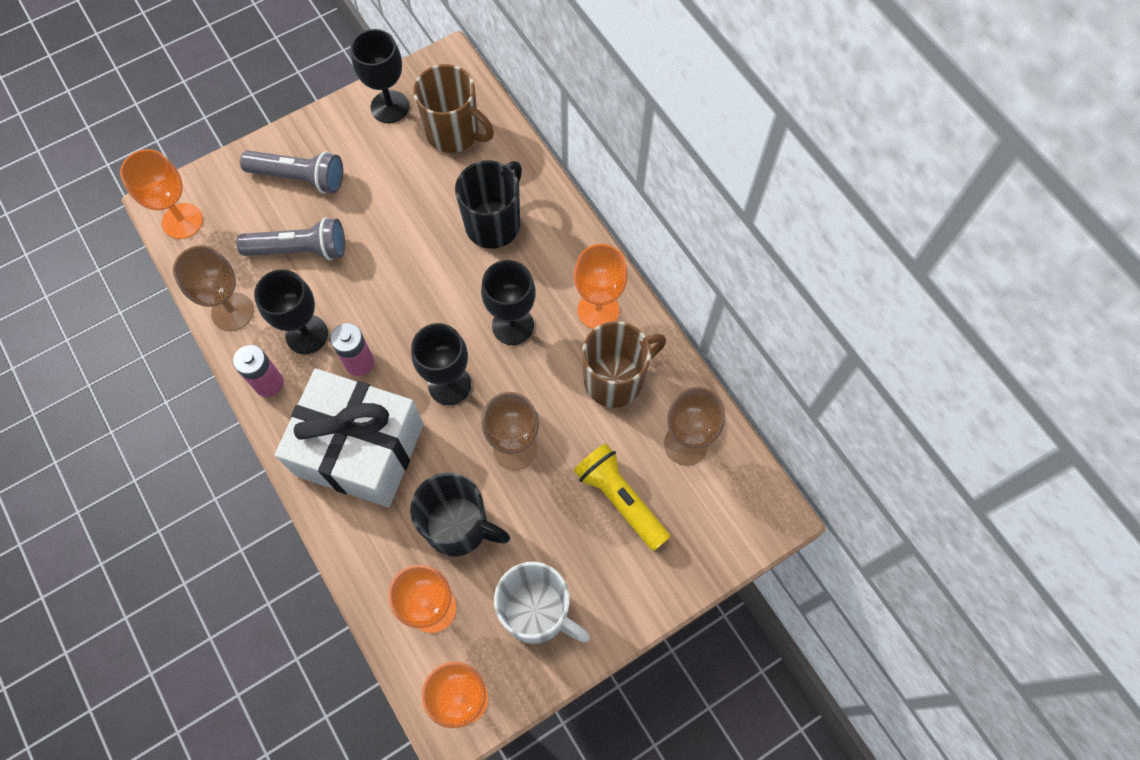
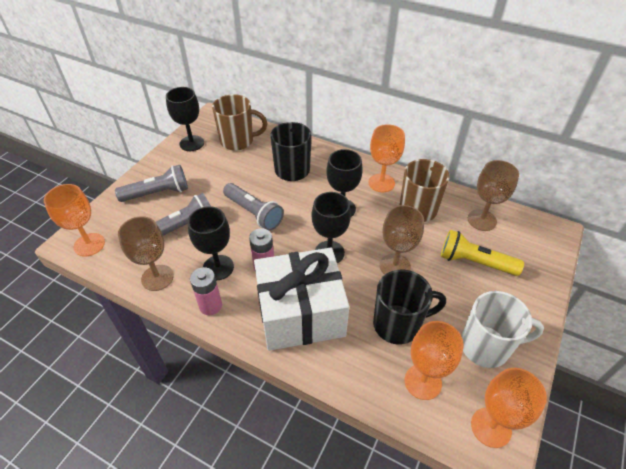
camera: 30 degrees left, 20 degrees down
(397, 273) = (253, 213): none -> grey flashlight

